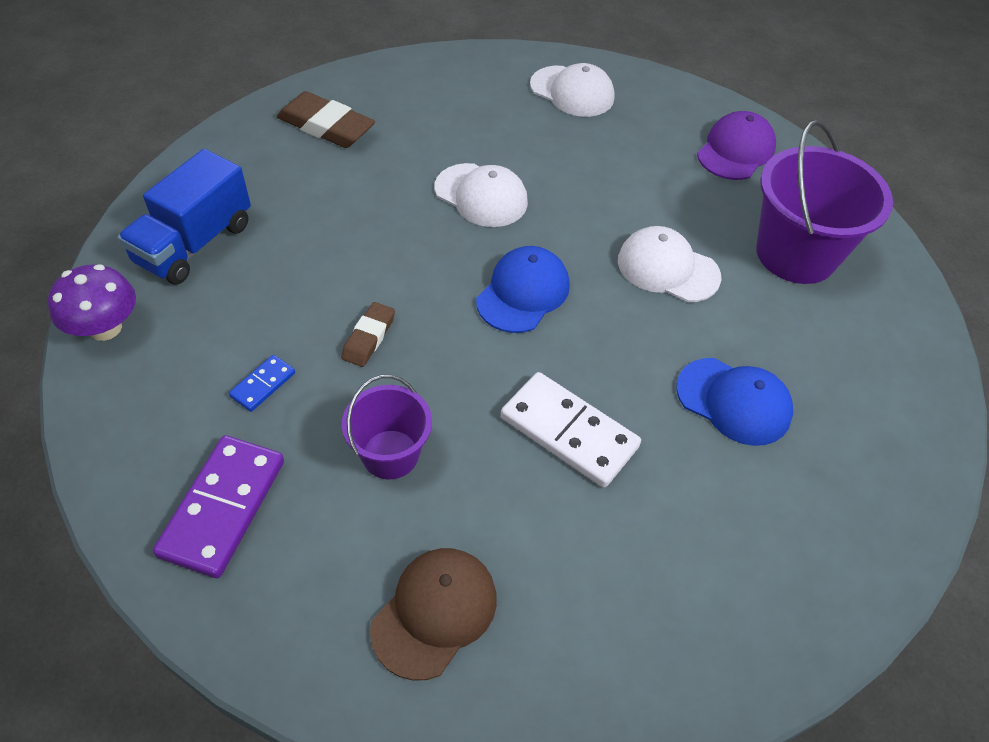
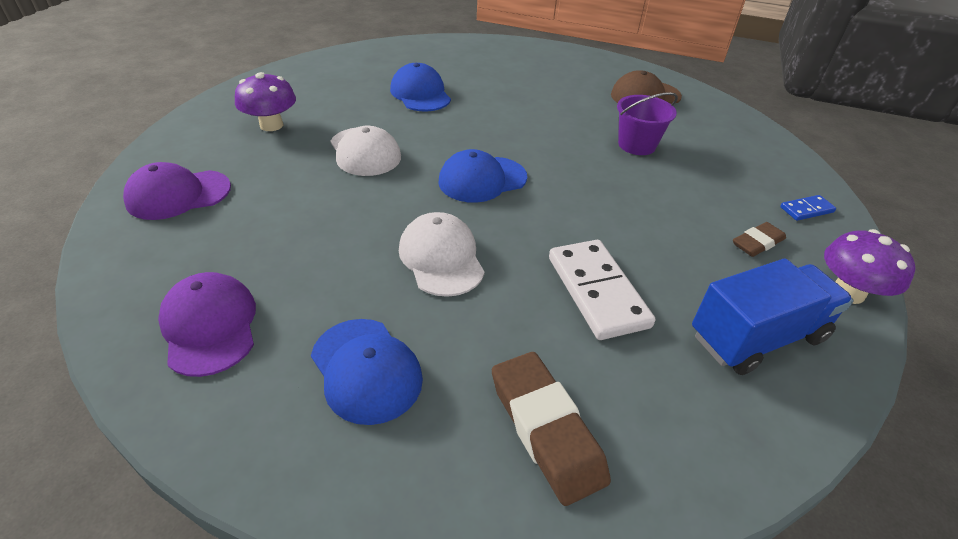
camera: 145 degrees left, 10 degrees down
(223, 508) = (749, 161): purple domino -> none
(263, 385) = (710, 204): blue domino -> blue domino (806, 210)
(369, 337) = (618, 200): brown eraser -> brown eraser (757, 243)
(456, 110) = (366, 370): none -> blue cap
(568, 432) = (524, 116): white domino -> white domino (597, 291)
(572, 92) = (210, 326): white cap -> purple cap
(796, 254) = (271, 125): purple bucket -> purple mushroom

